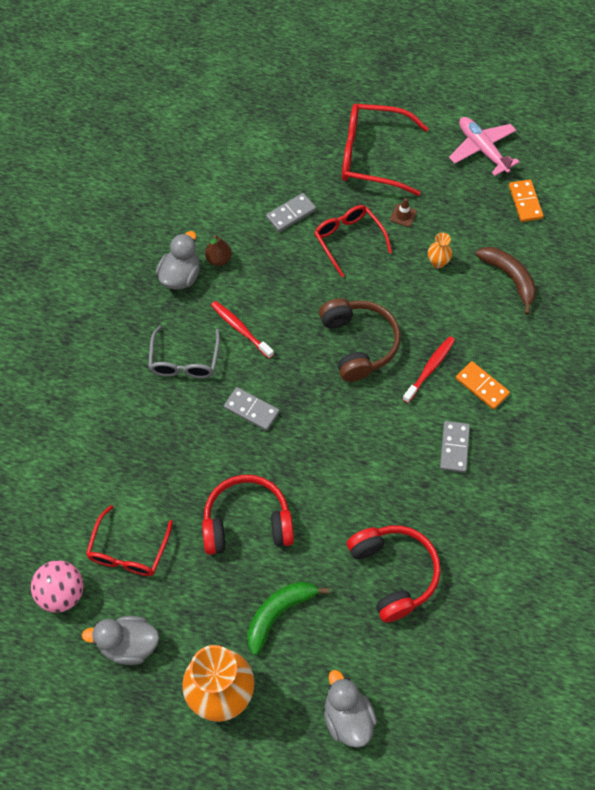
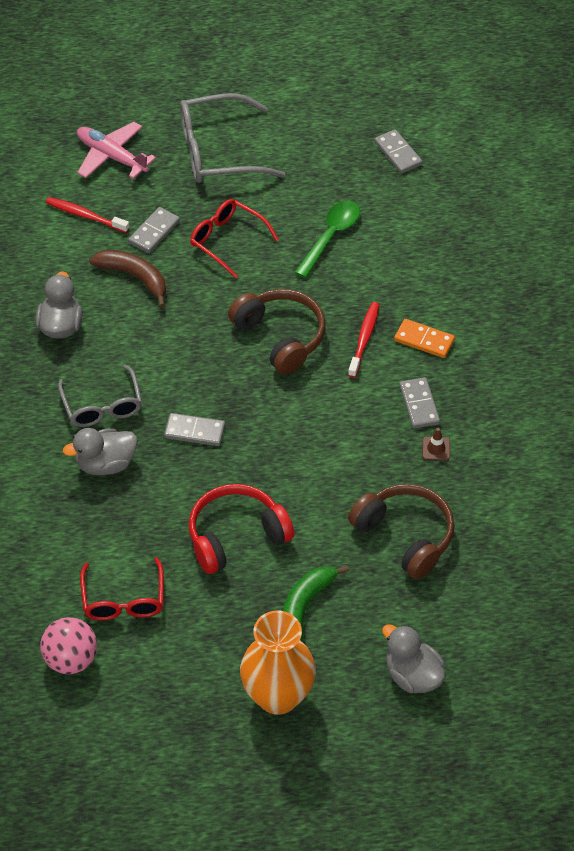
camera: 20 degrees left, 10 degrees down
(129, 645) = (163, 683): grey duck -> grey duck (105, 464)
(219, 259) = (95, 298): brown pear -> none
(240, 329) = (149, 358): red toothbrush -> red toothbrush (85, 216)
(373, 156) = (219, 151): red glasses -> grey glasses
(393, 573) = (405, 536): red headphones -> brown headphones
(403, 215) = (275, 201): brown traffic cone -> brown traffic cone (436, 448)
(437, 262) = (331, 236): orange vase -> green spoon
(482, 149) = (332, 114): pink plane -> pink plane (112, 156)
(509, 278) = (411, 231): brown banana -> brown banana (134, 277)
(525, 202) = (398, 153): orange domino -> grey domino

